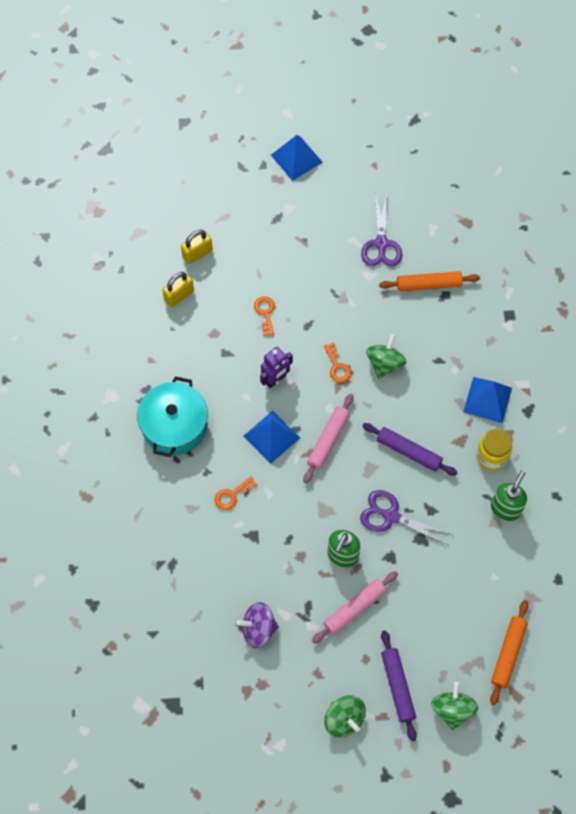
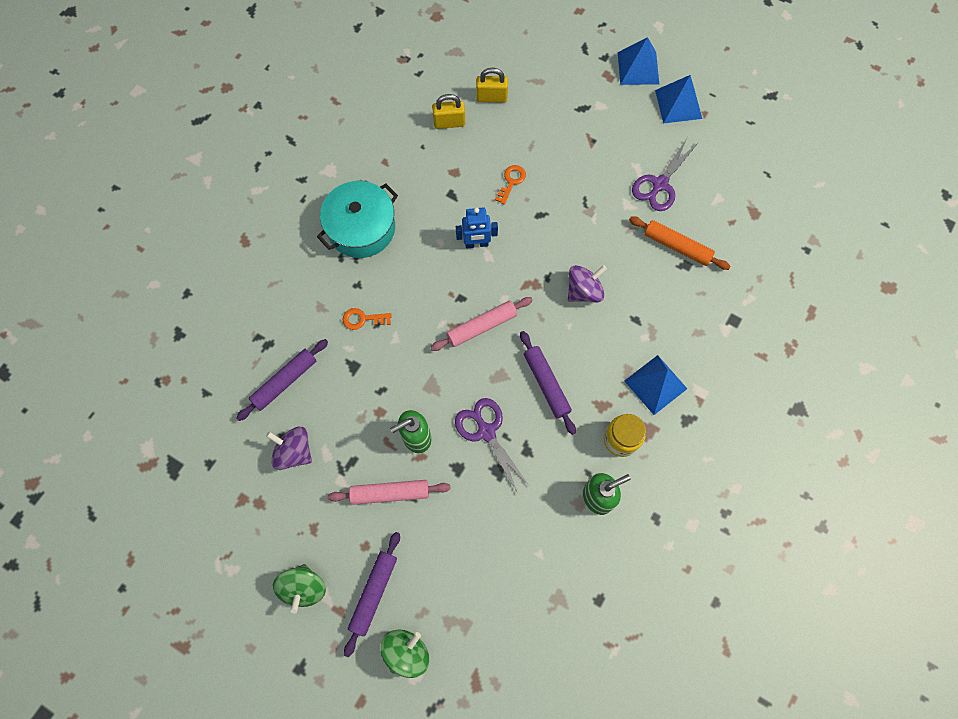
camera: 35 degrees right, 5 degrees up
(208, 583) = (285, 381): none -> purple rolling pin
(271, 436) = (435, 290): blue pyramid -> blue pyramid (678, 104)
(275, 379) = (476, 244): purple robot -> blue robot
(337, 367) = (539, 267): orange key -> none
(384, 363) = (584, 291): green spinning top -> purple spinning top
(508, 653) = (498, 637): orange rolling pin -> none

